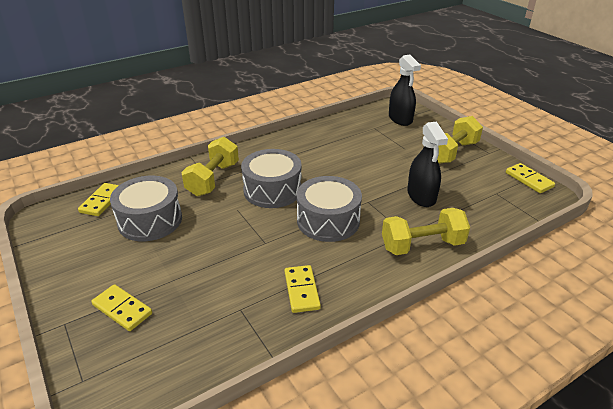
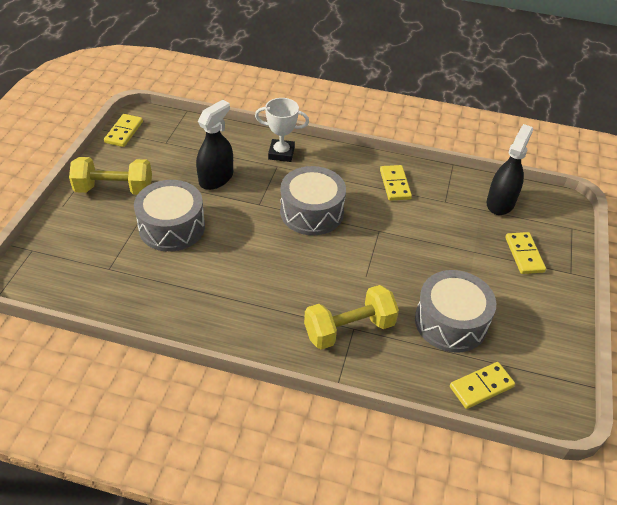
camera: 135 degrees left, 10 degrees up
(272, 190) = (313, 272): grey drum -> grey drum (172, 227)
(301, 290) = (395, 184): yellow domino -> yellow domino turned 45 degrees counterclockwise
(400, 119) = (64, 258): black spray bottle -> black spray bottle (500, 203)
(422, 245) = (281, 153): yellow dumbbell -> white trophy

